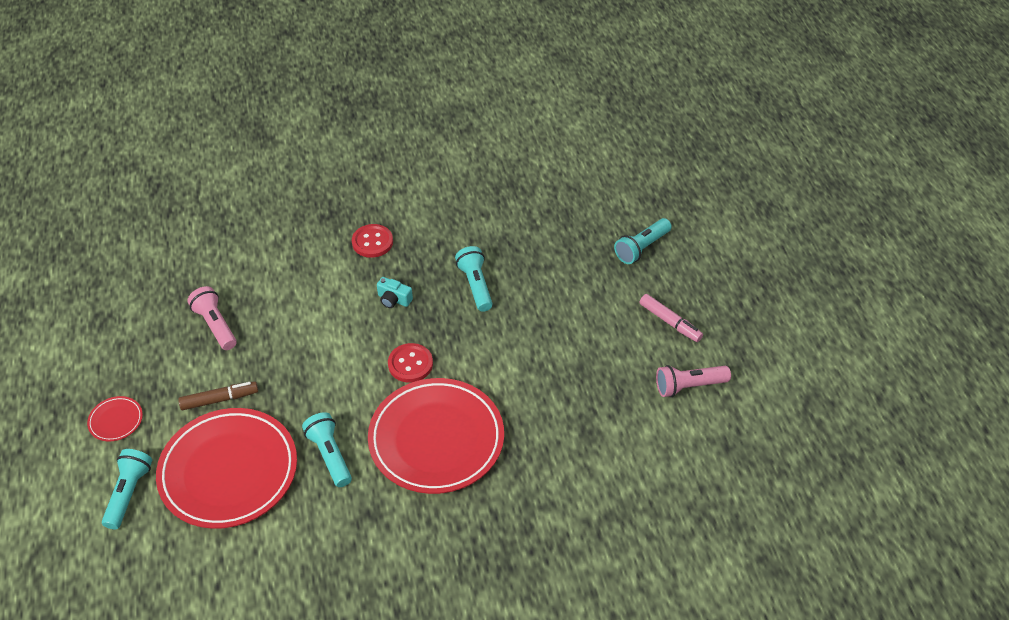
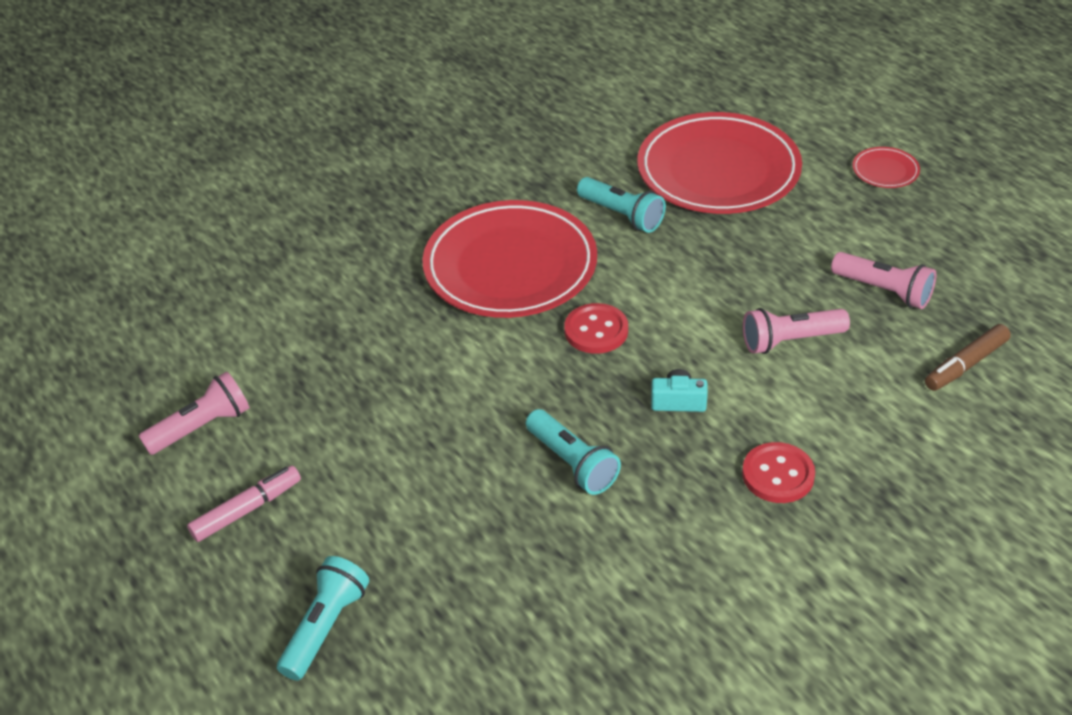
camera: 160 degrees right, 5 degrees down
(129, 493) = (800, 126): turquoise flashlight -> none
(219, 399) = (794, 223): brown marker -> brown marker (965, 365)
(300, 313) = (790, 340): none -> pink flashlight
(670, 322) = (247, 509): pink marker -> pink marker turned 120 degrees clockwise

